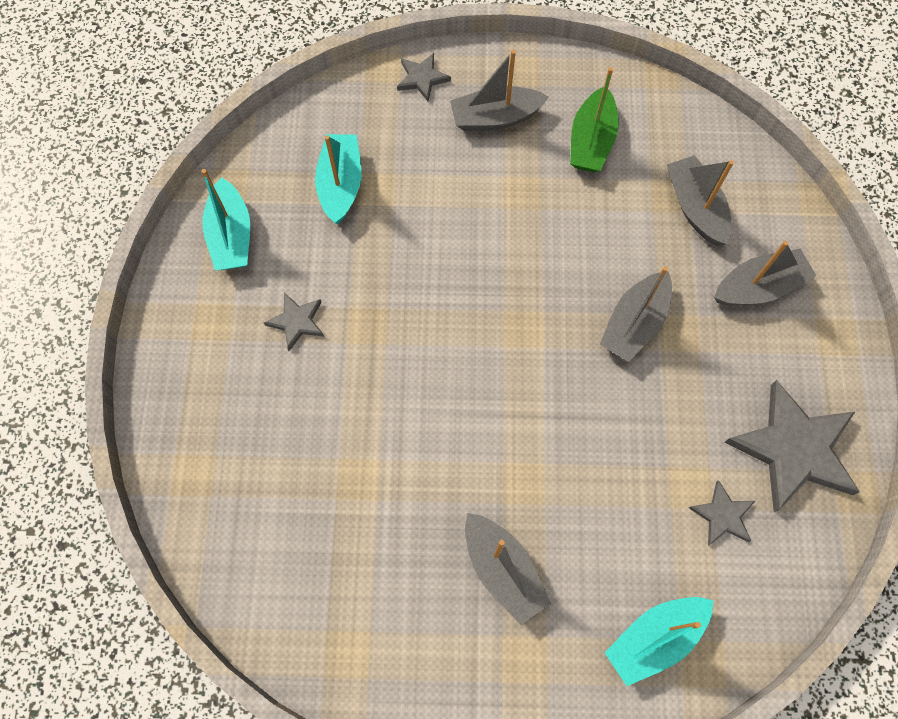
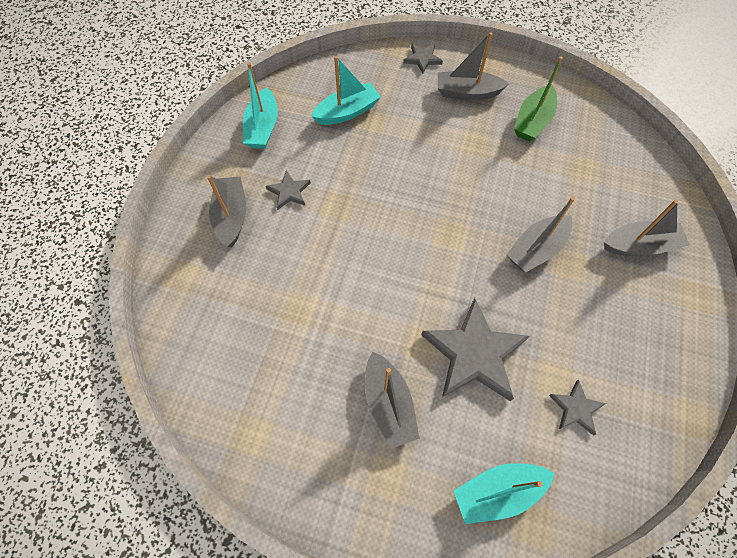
camera: 15 degrees right, 5 degrees down
(341, 184) = (347, 112): turquoise boat -> turquoise boat turned 45 degrees clockwise
(695, 208) = (601, 181): grey boat -> grey boat (232, 216)
(793, 449) = (645, 372): grey star -> grey star (474, 354)

